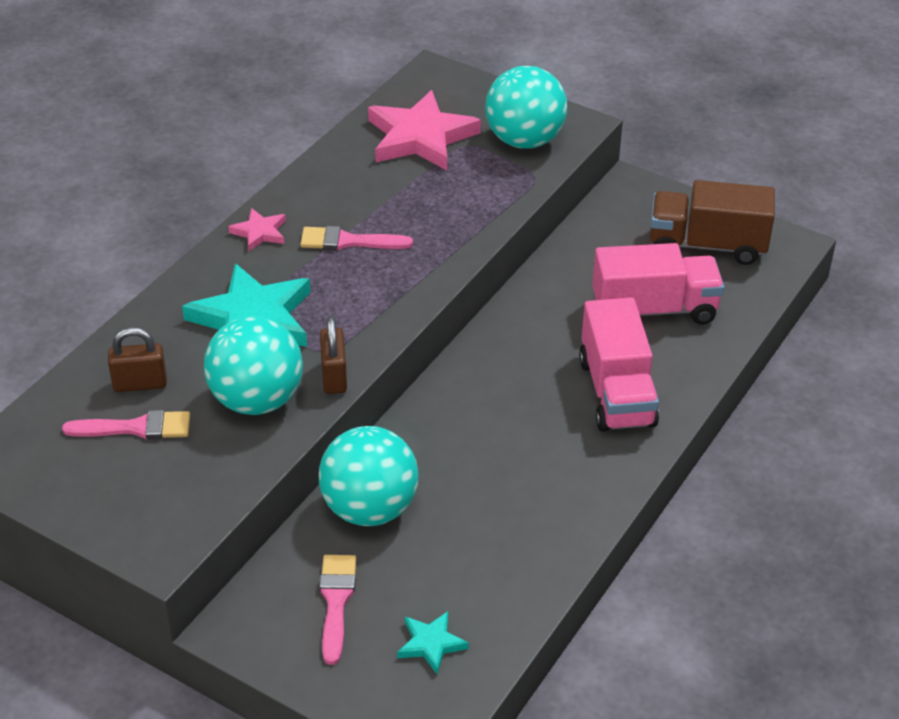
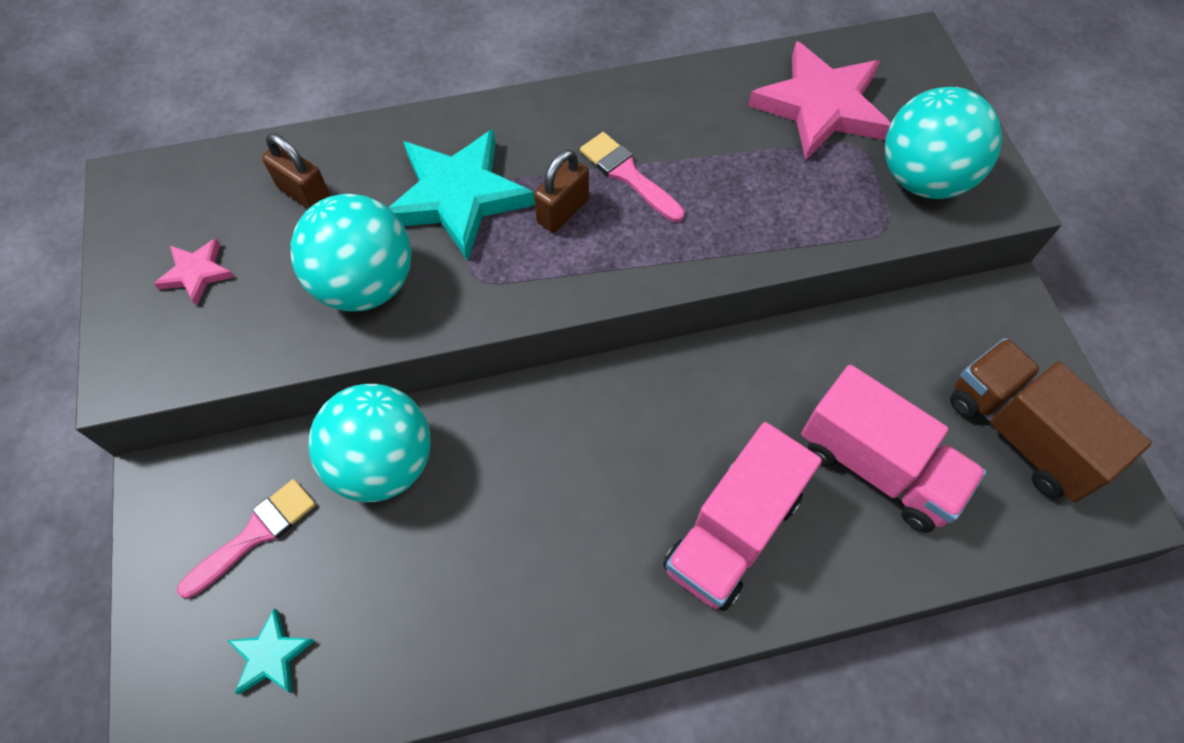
camera: 45 degrees right, 20 degrees up
(136, 428) = (252, 235): pink brush -> none
(259, 232) = (565, 111): pink star -> pink star (197, 273)
(334, 377) = (452, 312): brown padlock -> brown padlock (563, 211)

